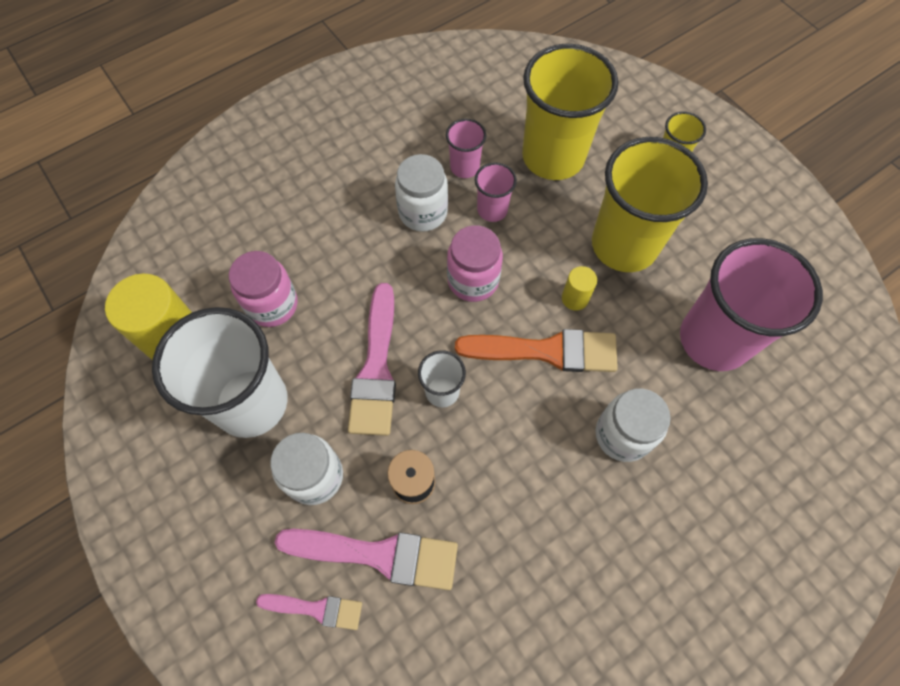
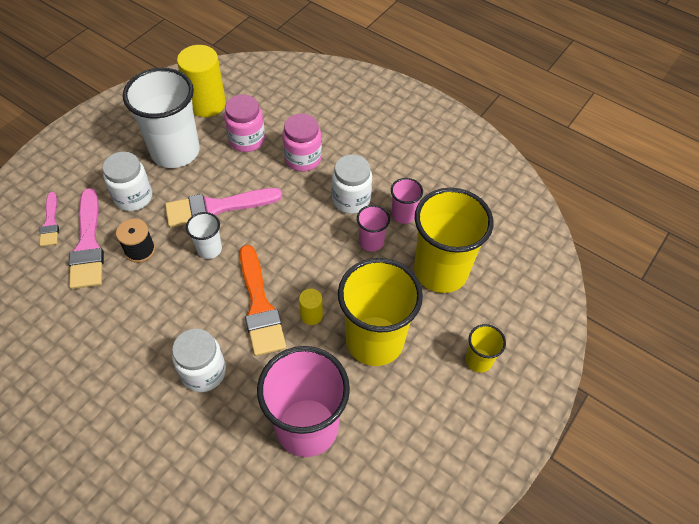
camera: 70 degrees right, 10 degrees down
(473, 280) = (304, 245): pink jar -> pink jar (303, 159)

